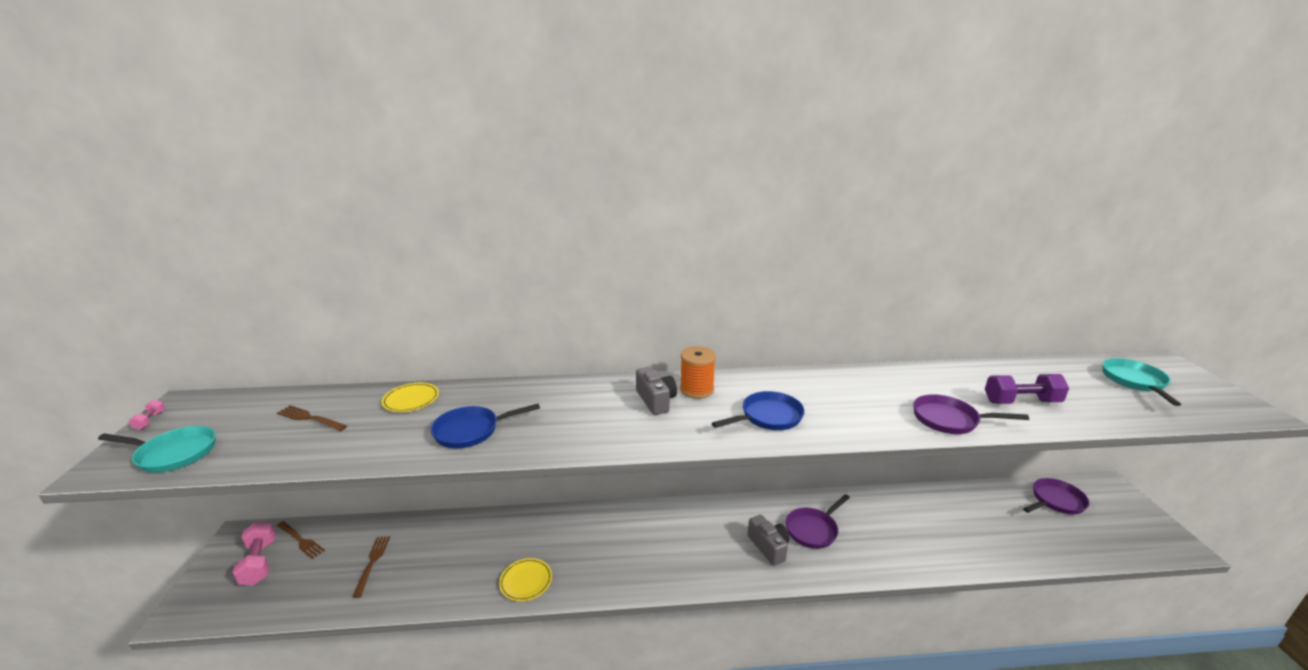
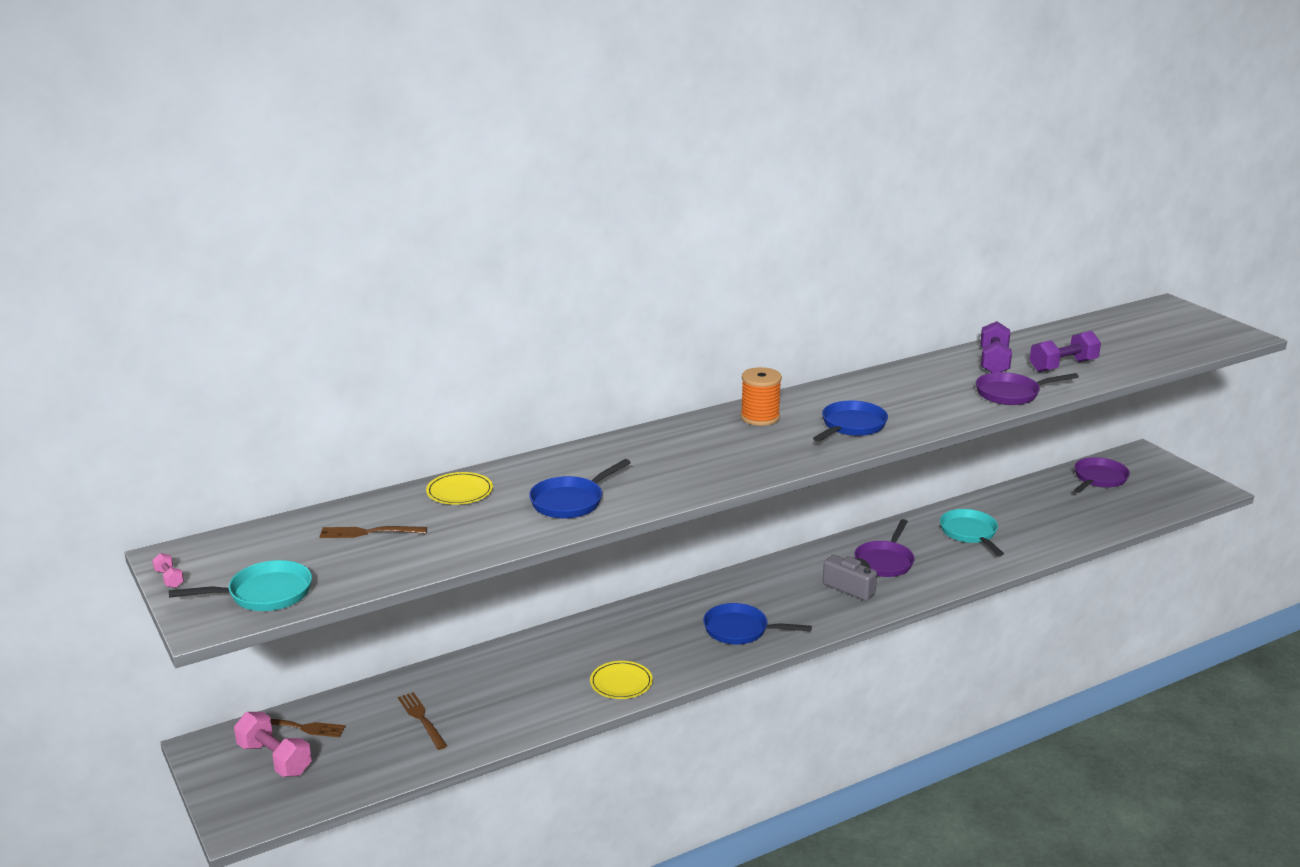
camera: 25 degrees left, 0 degrees up
(652, 560) = (740, 630): none -> blue pan
(656, 400) = (729, 435): grey camera -> none
(949, 383) = (994, 362): none -> purple dumbbell
(1135, 381) = (1148, 329): turquoise pan -> turquoise pan (970, 533)

